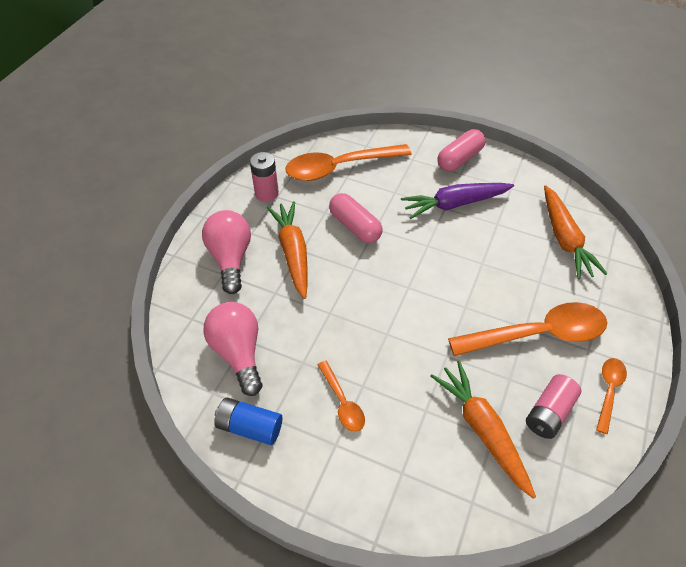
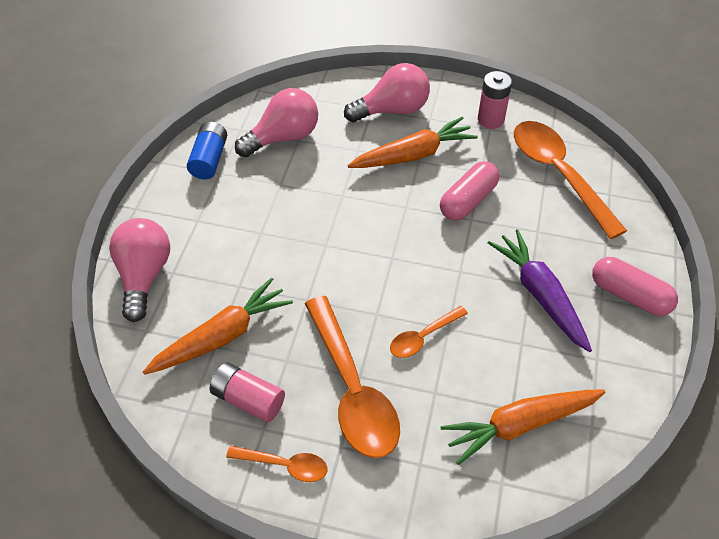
camera: 80 degrees right, 0 degrees up
(342, 402) = (240, 220): orange spoon -> orange spoon (423, 337)
(403, 502) = (144, 276): none -> pink light bulb

